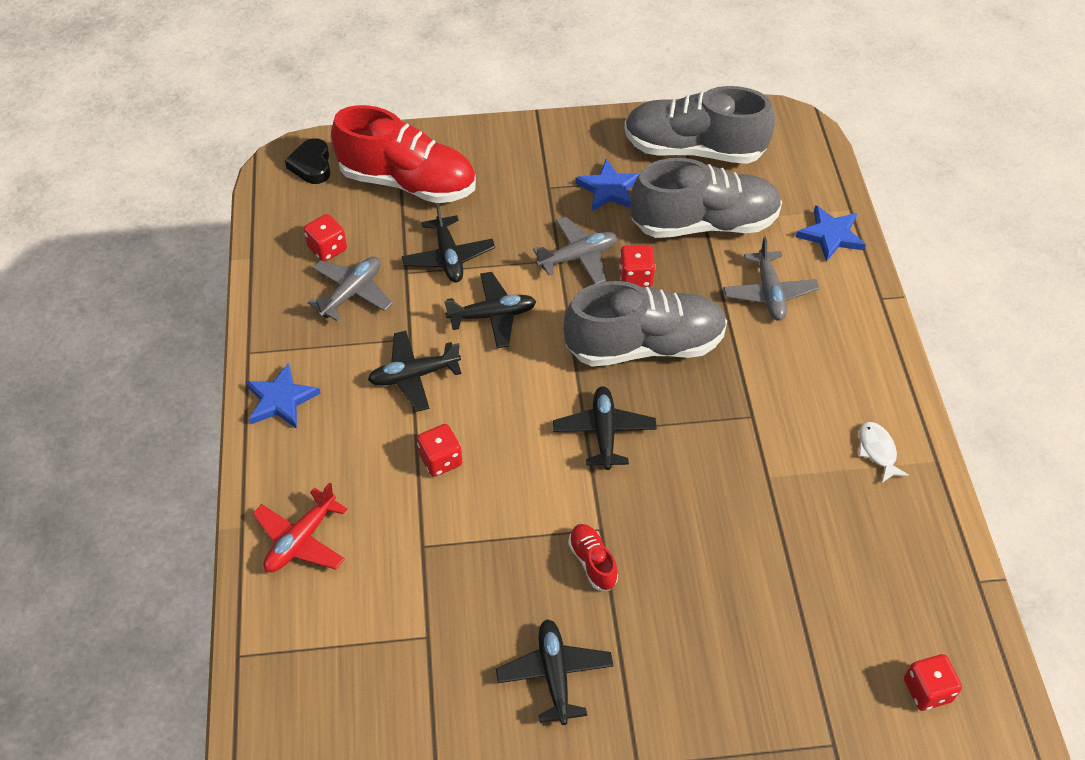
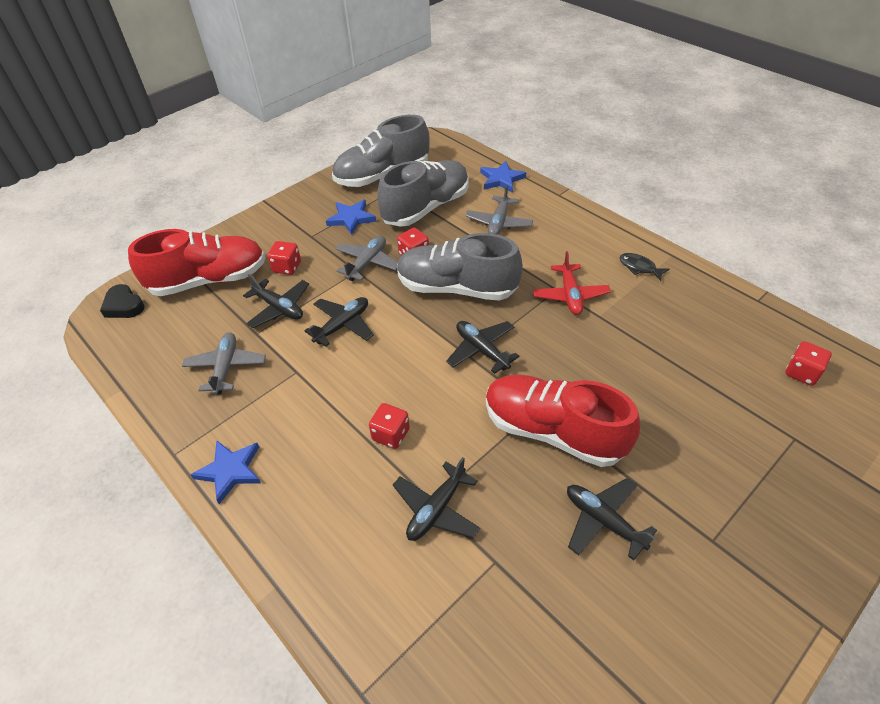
camera: 35 degrees left, 5 degrees down
(301, 540) = (335, 561): red plane -> red plane (570, 295)
(327, 248) = (182, 350): red dice -> red dice (287, 267)
(414, 376) = (321, 393): black plane -> black plane (436, 509)
(592, 562) = (553, 431): red shoe -> red shoe, size x2.37
(645, 345) = (457, 288): grey shoe -> grey shoe turned 120 degrees counterclockwise
(769, 293) = (498, 223): grey plane -> grey plane turned 60 degrees clockwise
(877, 451) = (639, 267): white fish -> black fish

